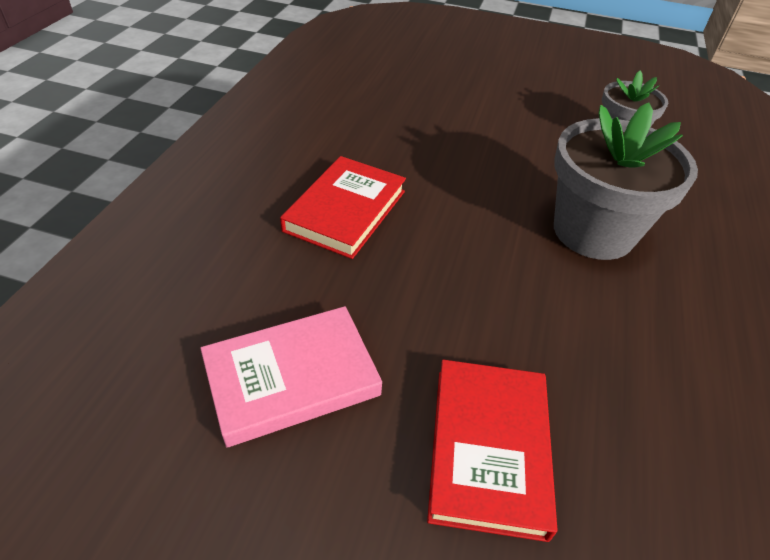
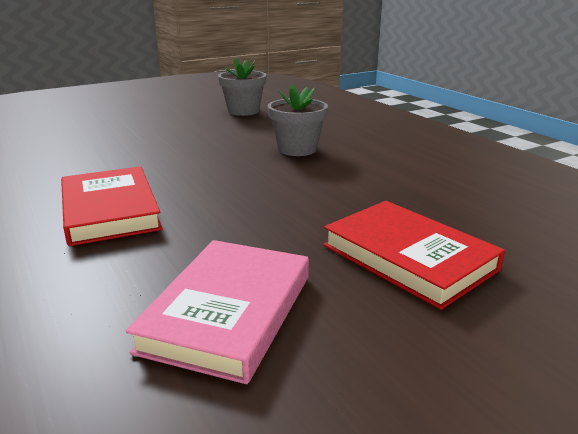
camera: 45 degrees left, 20 degrees down
(593, 232) = (297, 149): grey flower pot -> grey flower pot, size x0.60

